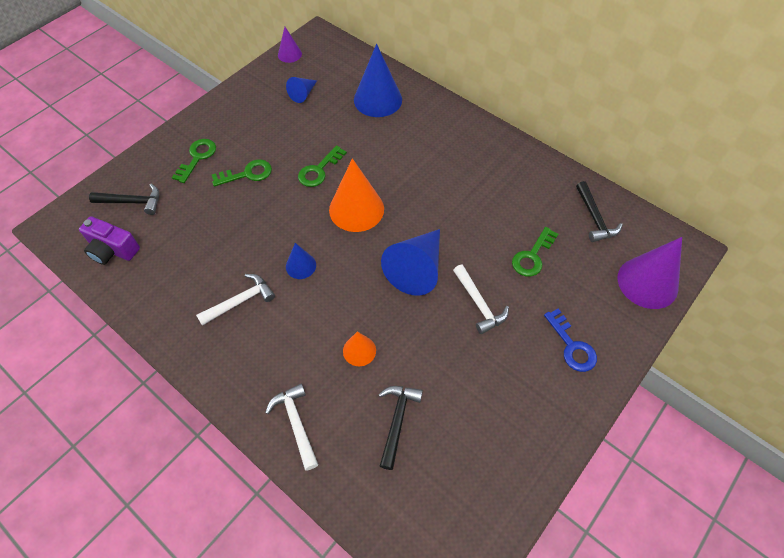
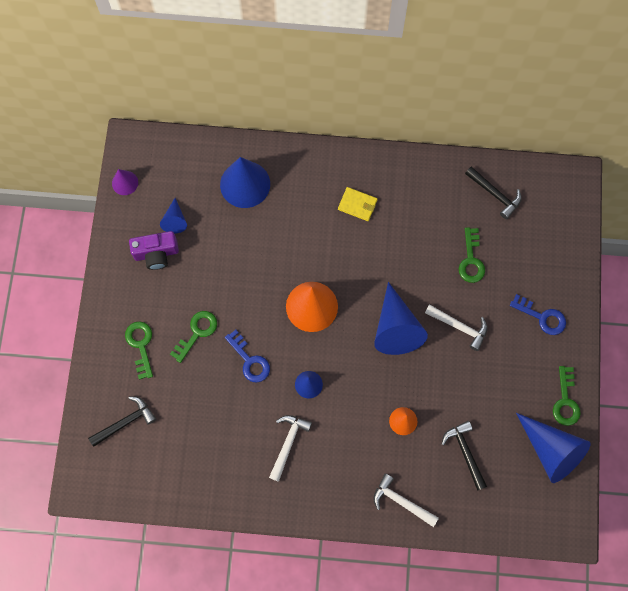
camera: 35 degrees left, 15 degrees up
(112, 250) = (151, 472): purple camera -> purple camera (156, 254)
(269, 218) = (249, 360): none -> blue key
(319, 170) = (253, 290): green key -> green key (565, 401)
(459, 160) = (357, 205): none -> yellow wallet
(491, 482) = (551, 450): none -> blue cone
(647, 282) = (563, 228): purple cone -> none

